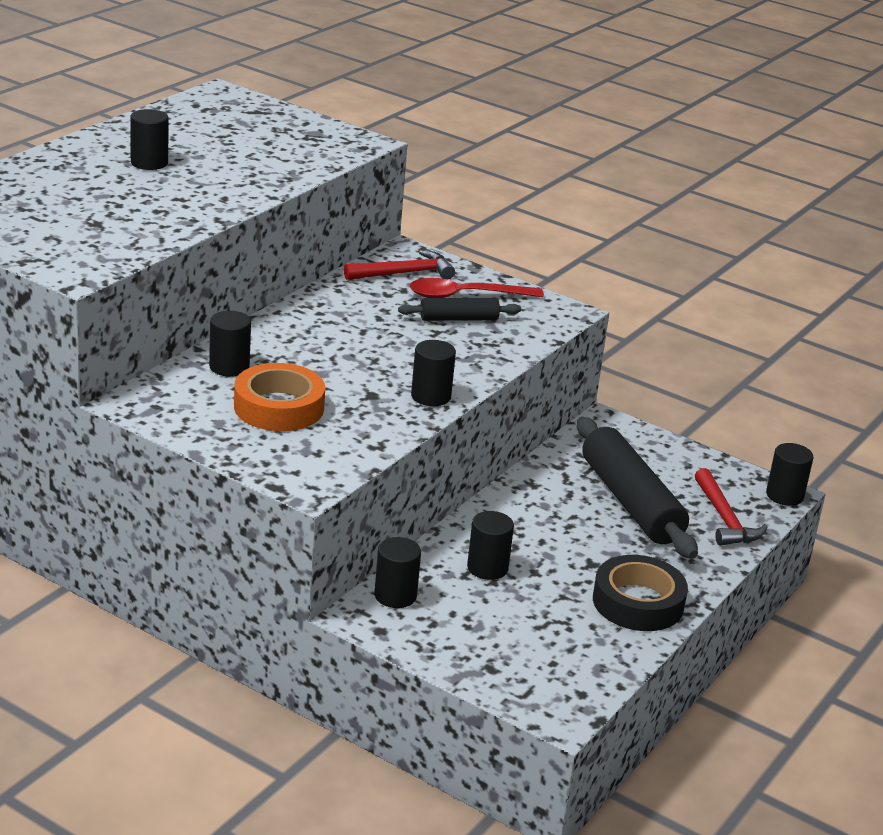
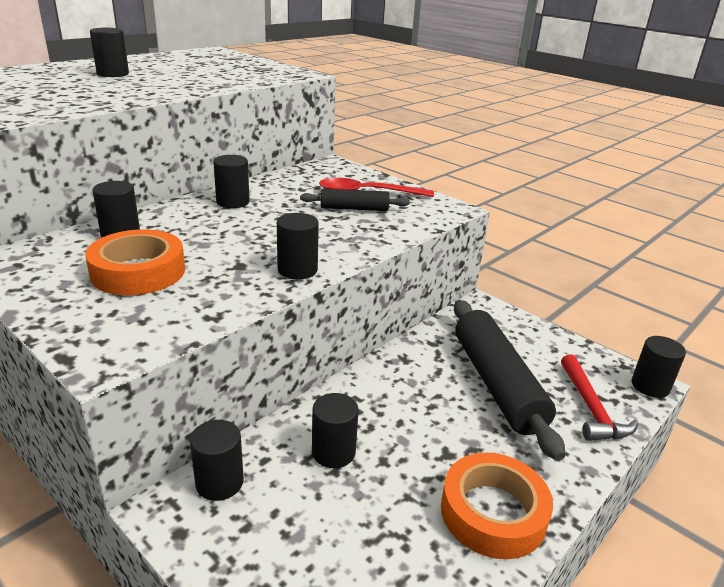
camera: 10 degrees right, 0 degrees up
(320, 318) = (233, 202): none -> black cylinder
(404, 273) = (323, 176): red hammer -> none
(638, 602) = (493, 512): black tape -> orange tape

